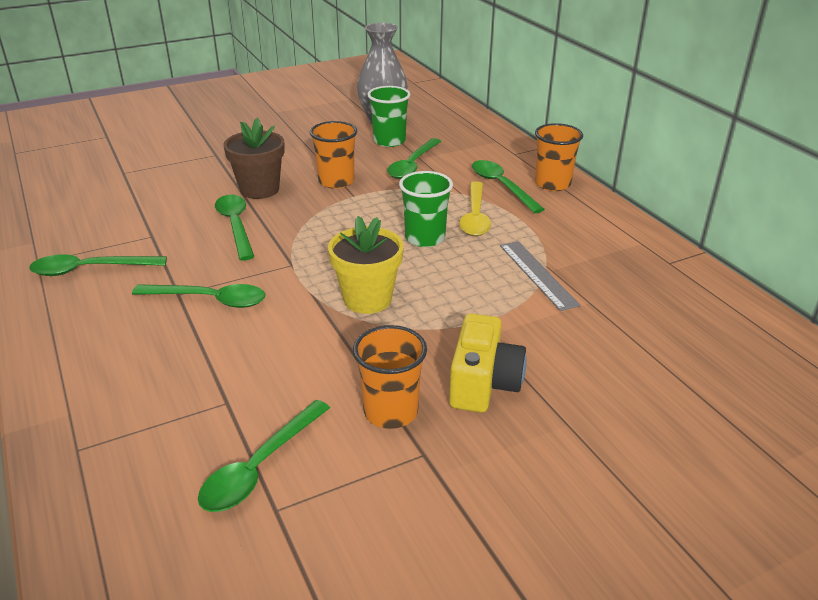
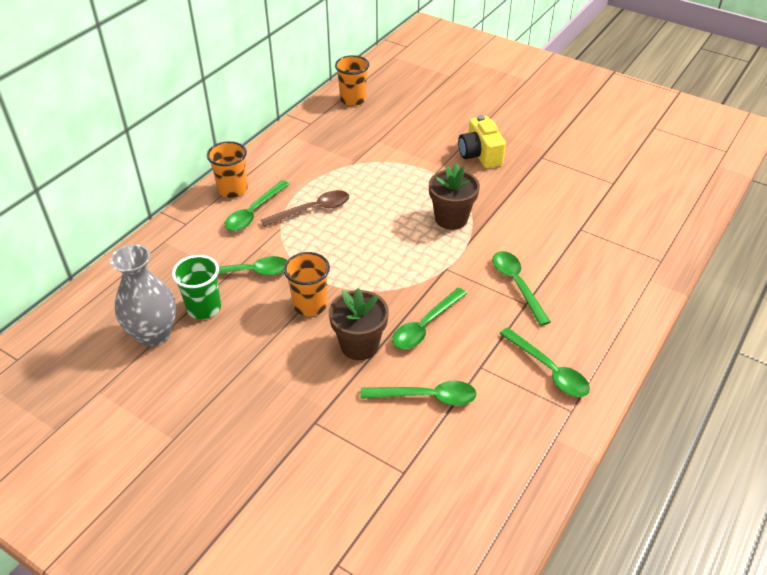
camera: 120 degrees left, 10 degrees up
(260, 467) = (600, 198): green spoon -> green spoon (426, 397)
(367, 299) = (451, 218): yellow flower pot -> brown flower pot
(390, 411) = (528, 175): orange cup -> orange cup (353, 99)
(425, 238) = (361, 222): green cup -> none
(475, 217) = (312, 210): yellow spoon -> brown spoon
(483, 384) = (480, 155): yellow camera -> yellow camera turned 90 degrees counterclockwise
(537, 274) = (365, 164): grey ruler -> none

